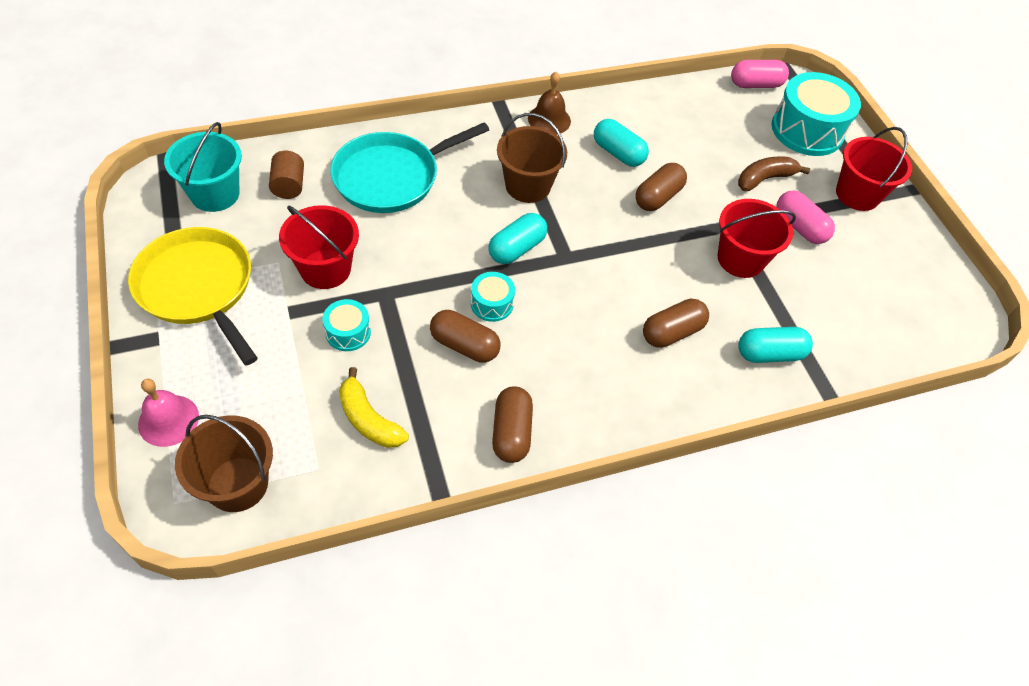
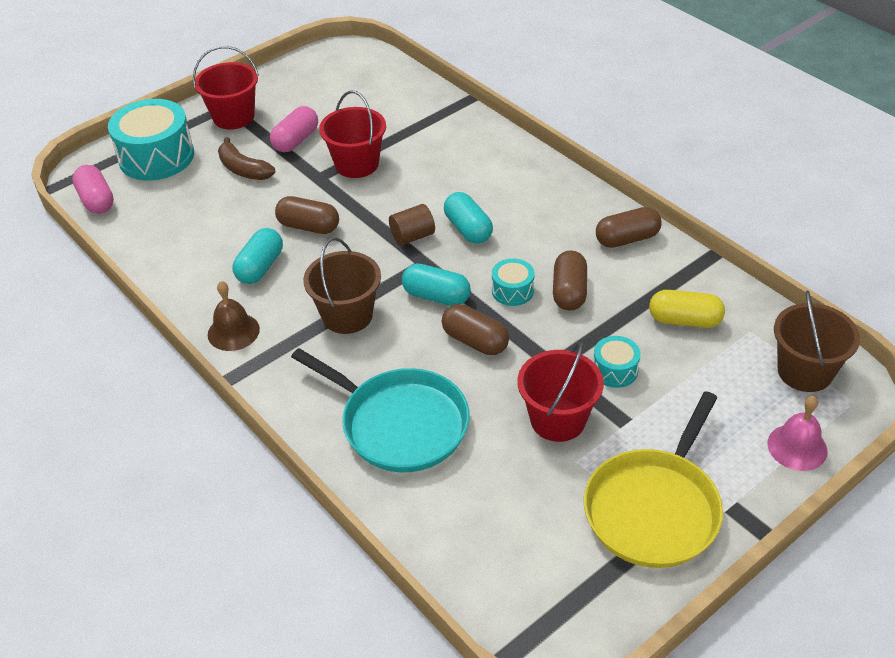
camera: 105 degrees left, 10 degrees down
(215, 194) = (525, 569): turquoise bucket -> none
(289, 186) = (468, 506): brown cylinder -> brown cylinder (412, 236)
(368, 419) = (684, 320): yellow banana -> yellow capsule
(672, 332) = (464, 183): brown capsule -> brown capsule (475, 341)
(769, 354) = (448, 132): turquoise capsule -> turquoise capsule (468, 229)

